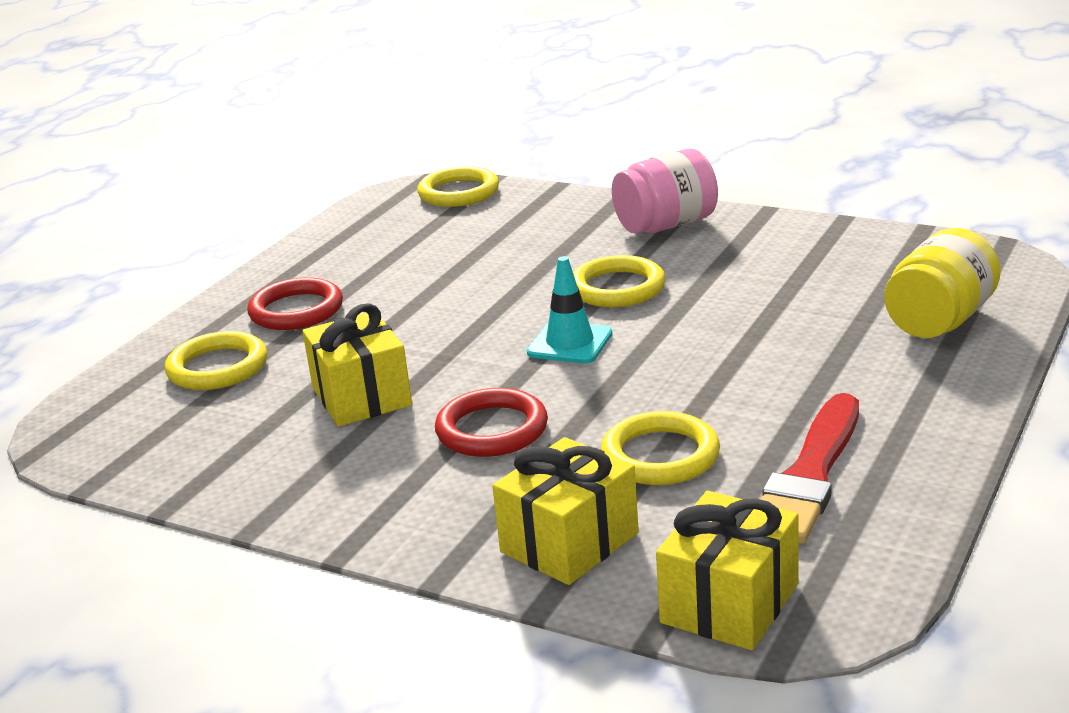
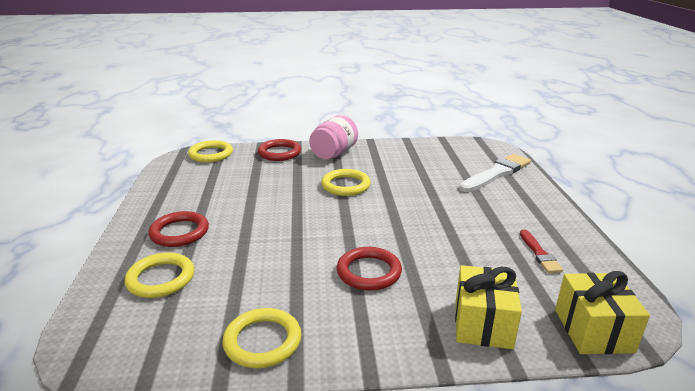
camera: 35 degrees left, 0 degrees up
(362, 396) = (274, 273): yellow gift -> none
(570, 343) = (355, 217): turquoise traffic cone -> none
(572, 208) = (279, 153): none -> red ring
(660, 456) = (466, 262): yellow ring -> yellow ring (262, 341)
(810, 476) = (539, 253): red brush -> red brush, size x0.55
(939, 321) = (496, 173): yellow jar -> white brush

